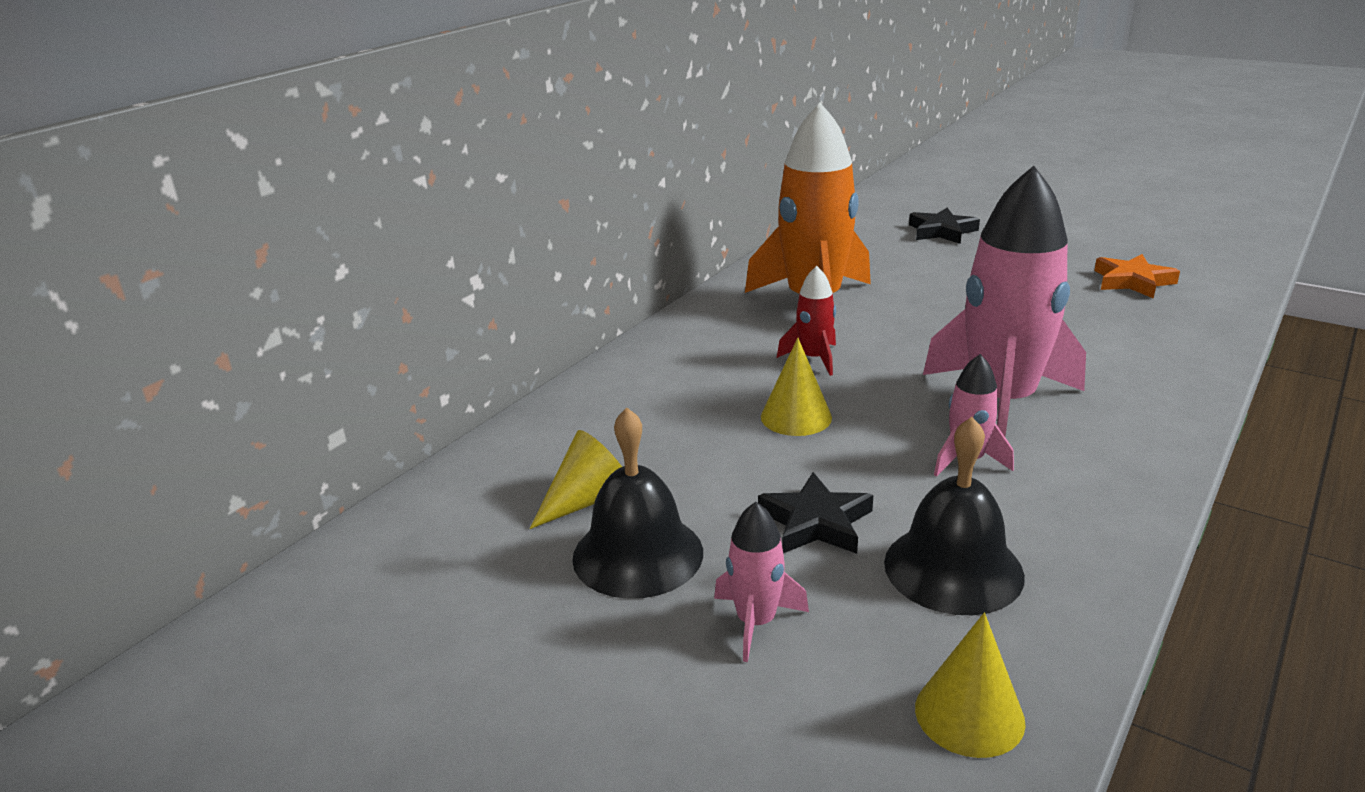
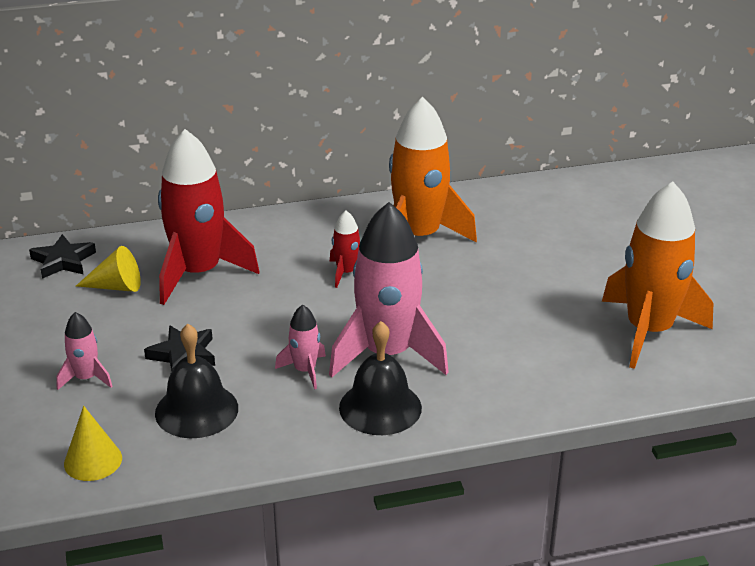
camera: 40 degrees right, 5 degrees up
(638, 554) = (94, 323): black bell -> black bell (380, 407)
(662, 435) = (199, 273): none -> red rocket
(796, 417) = (273, 300): yellow cone -> none
(941, 231) = (608, 227): black star -> black star (63, 261)
(1132, 281) = (649, 331): orange star -> orange rocket

